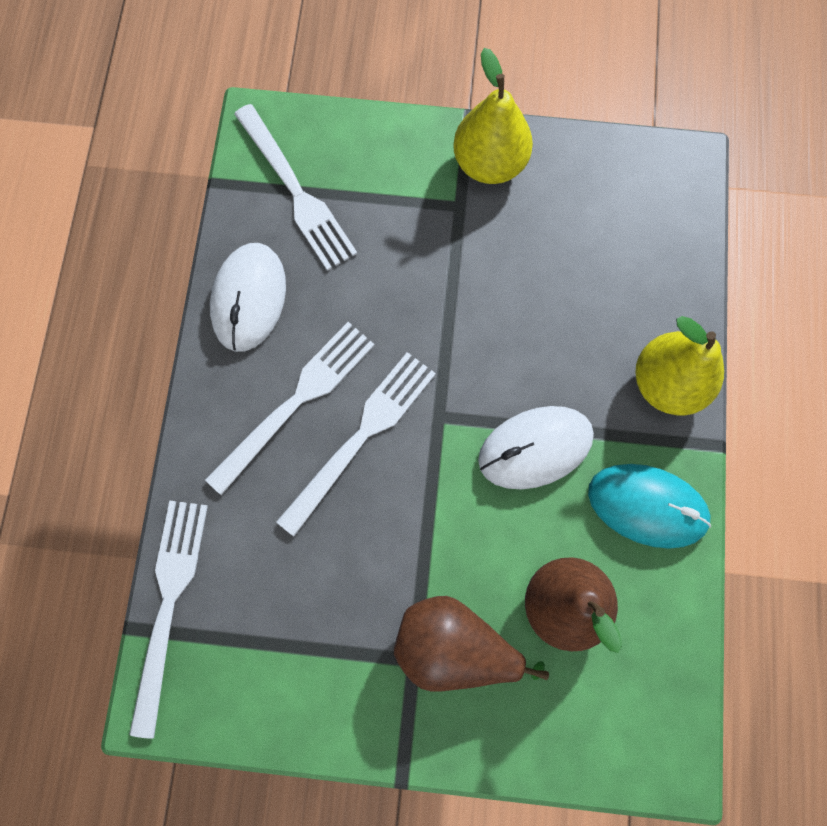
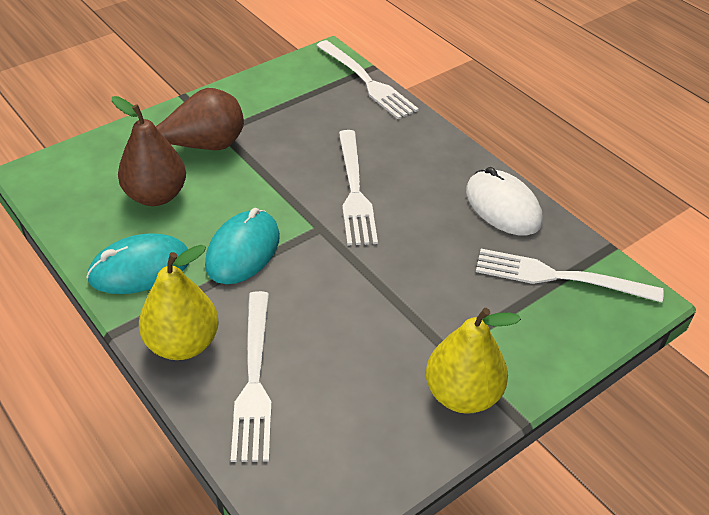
camera: 135 degrees right, 30 degrees down
(297, 400) = (411, 183): white fork -> white fork (254, 381)
(535, 448) = (243, 251): white mouse -> turquoise mouse

